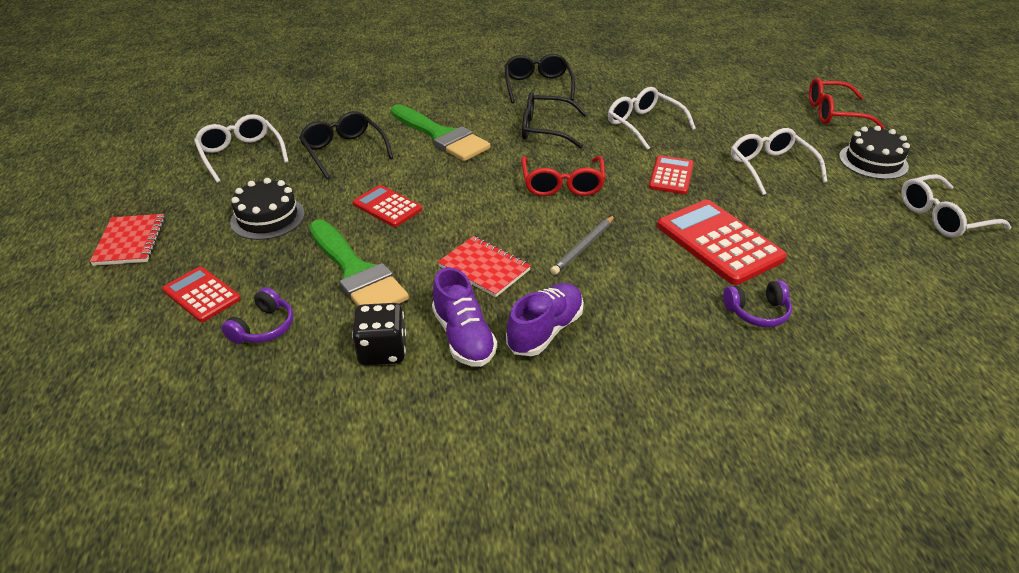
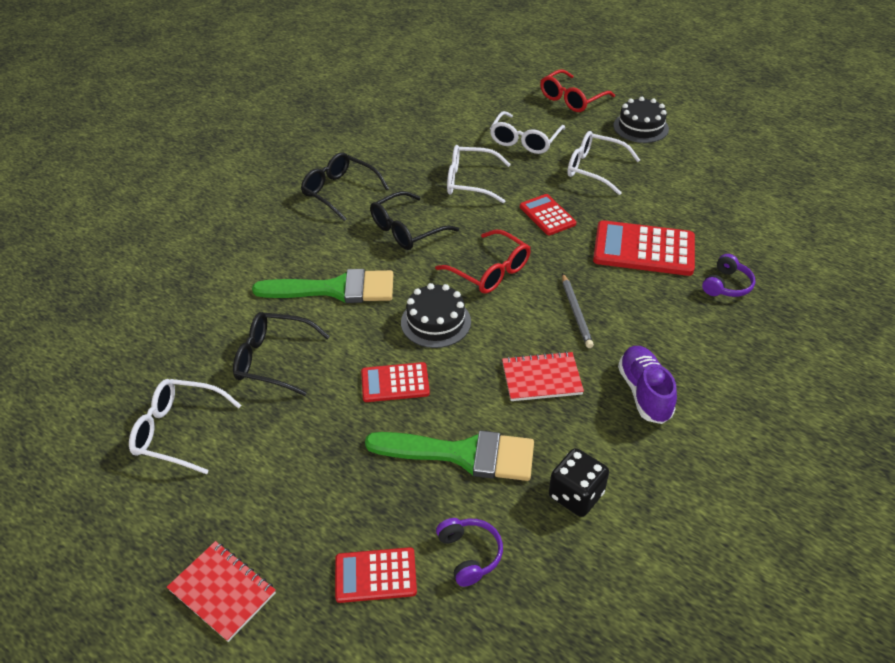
camera: 45 degrees left, 5 degrees up
(267, 217) = (312, 468): black cake -> black cake (435, 322)
(463, 337) = (607, 439): purple shoe -> none
(942, 217) = (723, 149): white glasses -> white glasses (524, 141)

